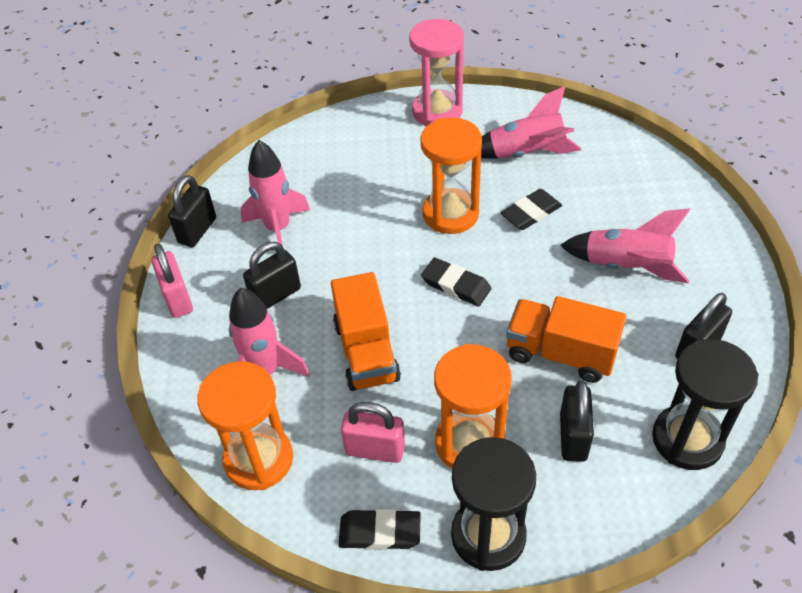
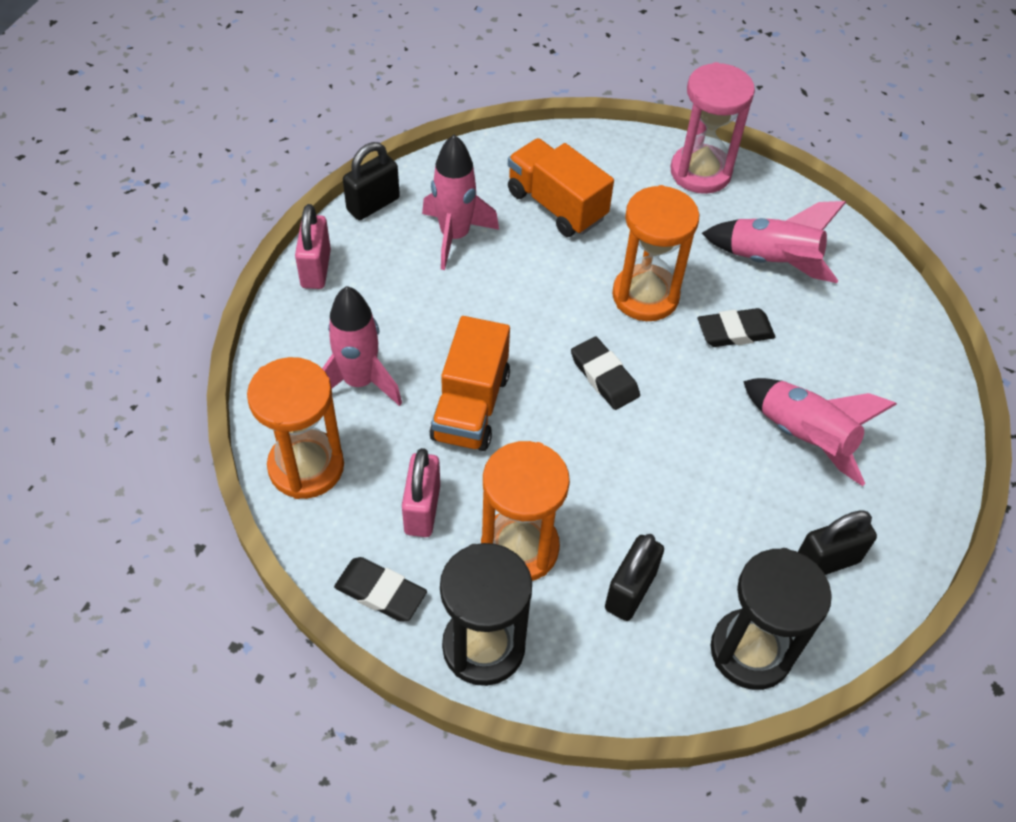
camera: 20 degrees right, 5 degrees up
(276, 295) = (413, 307): black padlock -> none
(375, 450) = (422, 509): pink padlock -> pink padlock turned 60 degrees clockwise
(560, 353) = (671, 499): orange truck -> orange truck (556, 205)

